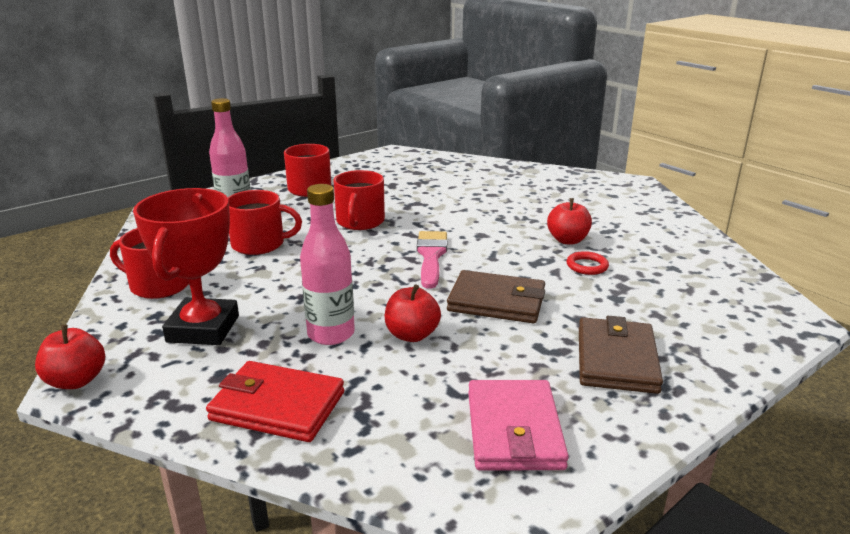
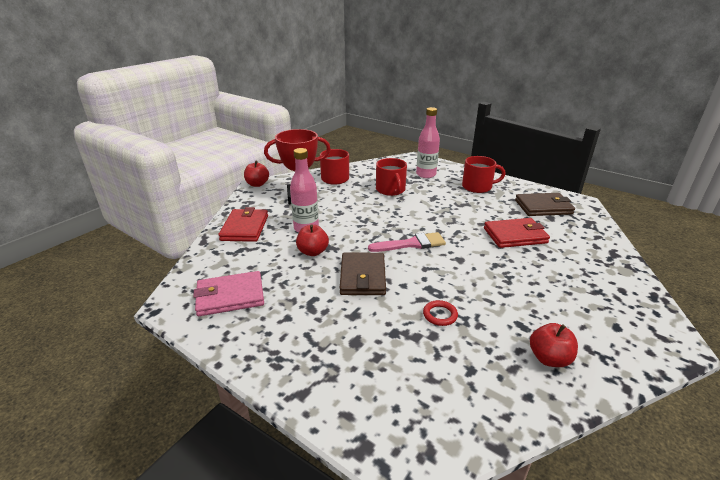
camera: 75 degrees right, 5 degrees up
(360, 222) = (442, 211): red mug -> none
(446, 196) = (515, 235): none -> red wallet
(567, 240) = (481, 302): red apple -> red apple (549, 358)
(616, 359) = (306, 334): brown wallet -> brown wallet (543, 207)

